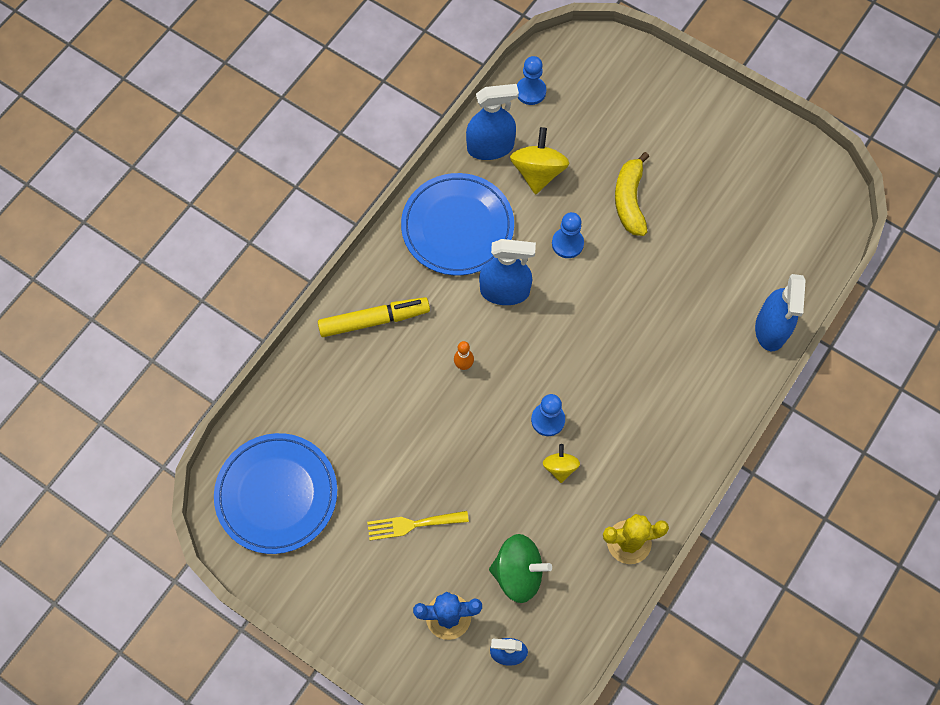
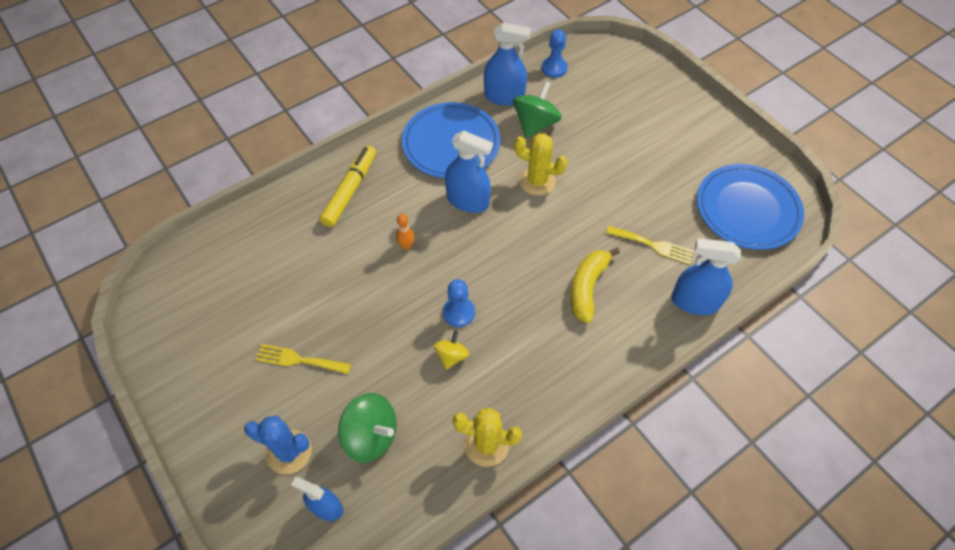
camera: 20 degrees right, 10 degrees down
(277, 494) = (200, 296): blue plate -> blue plate (747, 209)
(374, 320) = (350, 190): yellow marker -> yellow marker turned 75 degrees counterclockwise
(538, 172) = (535, 124): yellow spinning top -> green spinning top
(567, 243) = (537, 181): blue pawn -> yellow cactus
(629, 200) = (604, 165): yellow banana -> yellow banana (587, 287)
(711, 279) = (653, 245): none -> yellow fork
(771, 329) = (695, 302): blue spray bottle -> blue spray bottle turned 75 degrees clockwise

